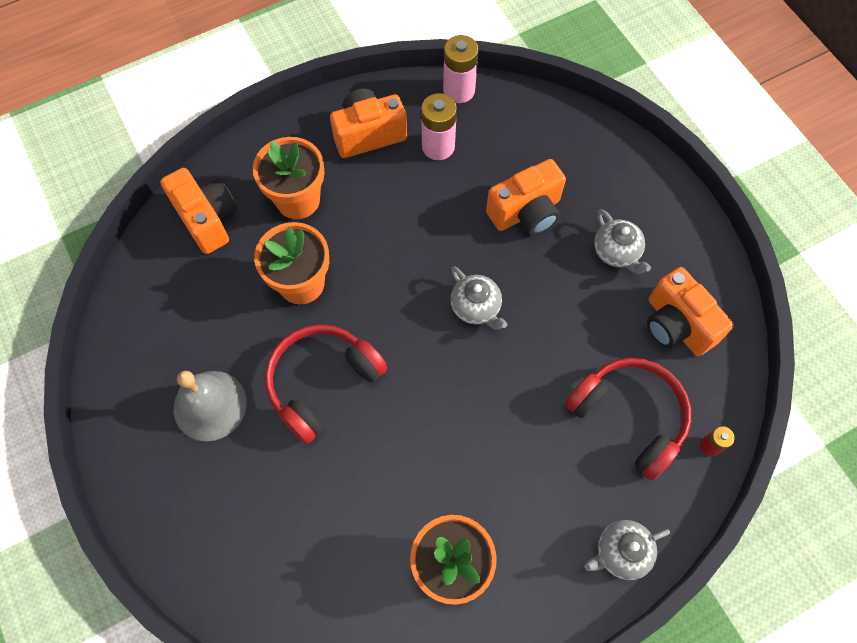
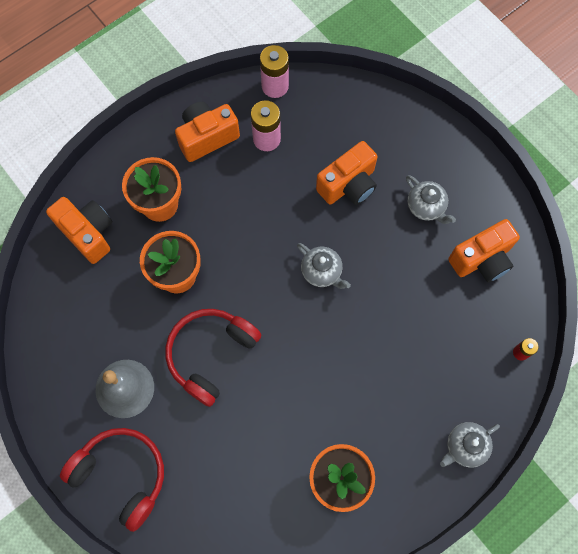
camera: 10 degrees left, 5 degrees up
(629, 417) = (456, 340): red headphones -> red headphones (121, 475)
(676, 325) = (481, 259): orange camera -> orange camera turned 75 degrees counterclockwise

